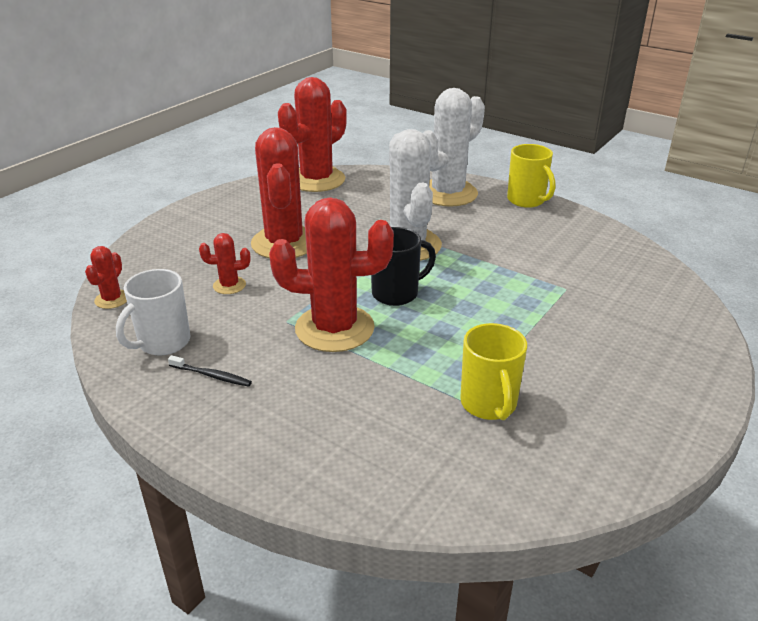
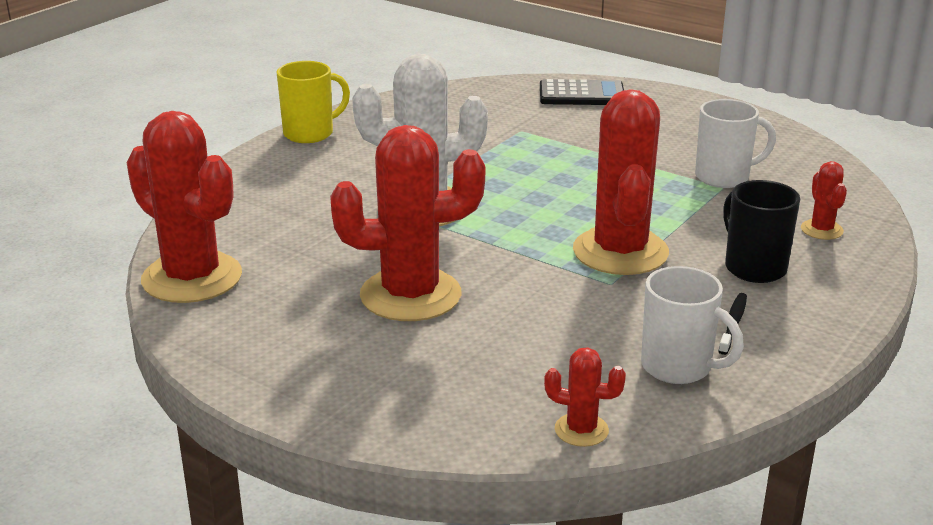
camera: 90 degrees left, 5 degrees down
(229, 285) = (532, 330): red cactus -> red cactus (821, 230)
(396, 293) = (540, 216): black mug -> black mug (753, 267)
(448, 193) = (275, 179): white cactus -> none
(489, 404) = (724, 177): yellow mug -> white mug
(674, 326) = (581, 94): none -> black calculator

